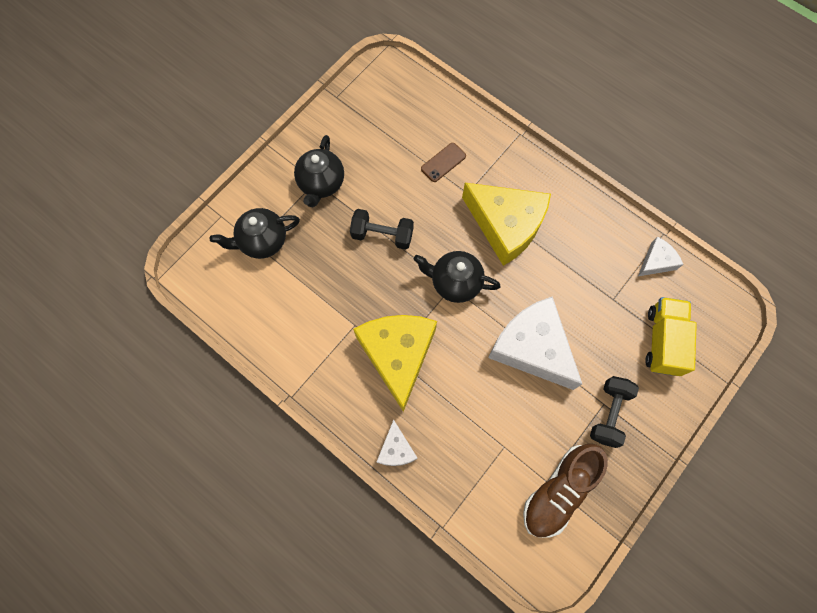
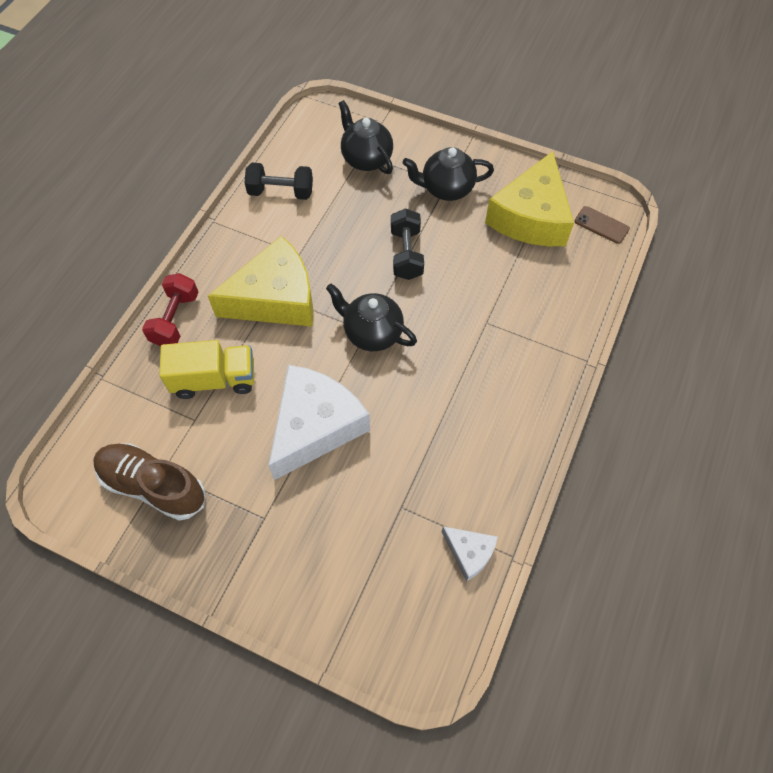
camera: 75 degrees right, 10 degrees down
(396, 449) = (175, 319): white cheese -> red dumbbell
(443, 162) = (515, 290): brown phone -> brown phone (601, 225)
(455, 282) = (372, 333): black teapot -> black teapot turned 60 degrees counterclockwise
(506, 225) = (459, 369): yellow cheese -> yellow cheese (531, 217)
(609, 413) = (253, 526): black dumbbell -> black dumbbell (281, 192)
(663, 341) = (361, 577): yellow truck -> yellow truck (214, 379)

